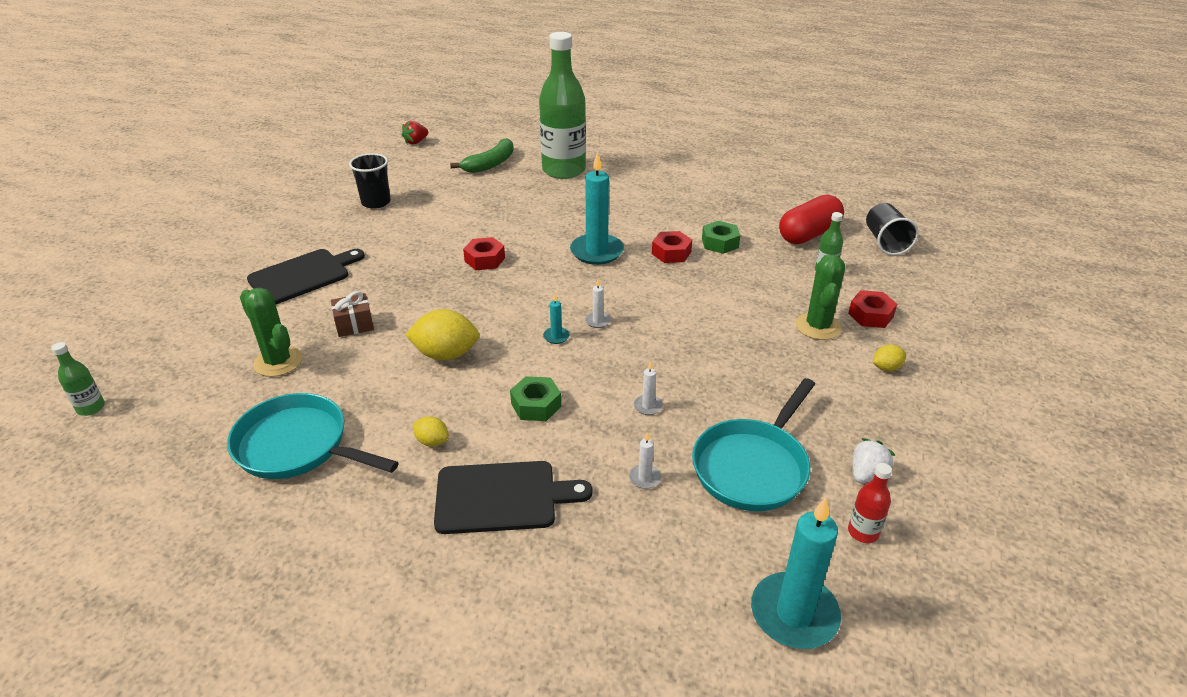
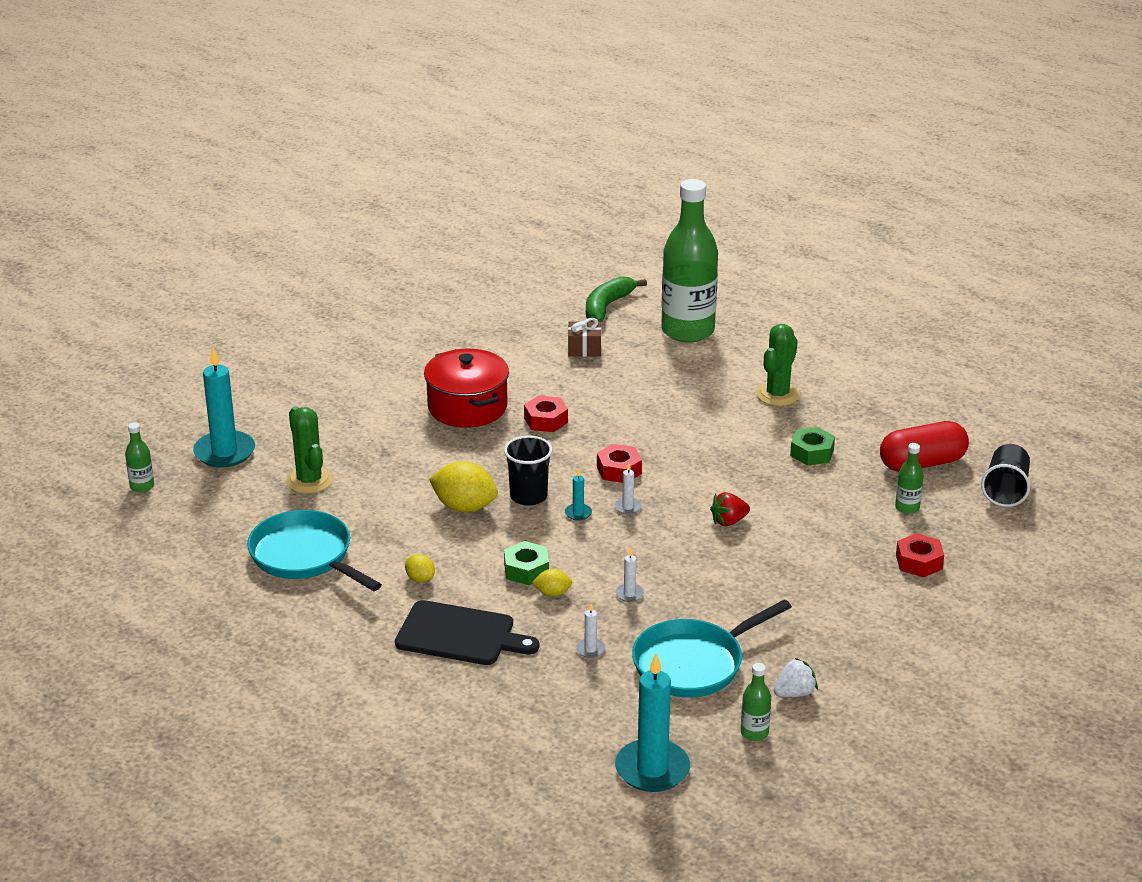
camera: 20 degrees right, 5 degrees down
(303, 275) = (357, 400): black cutting board -> none
(354, 325) = (390, 461): brown gift -> brown gift (584, 349)
(376, 202) = (459, 332): black cup -> black cup (528, 496)
(409, 262) = (467, 407): none -> red pot
(416, 142) = (534, 261): red strawberry -> red strawberry (729, 521)
(490, 164) = (607, 307): green banana -> green banana turned 150 degrees clockwise
(597, 252) = (669, 435): turquoise candle -> turquoise candle (224, 452)
(671, 253) = (750, 453): red nut -> red nut (619, 470)
(818, 326) = (852, 561): green cactus -> green cactus (777, 394)
(863, 532) = (754, 733): red bottle -> green bottle
(886, 368) = (891, 613): yellow lemon -> yellow lemon (552, 593)

